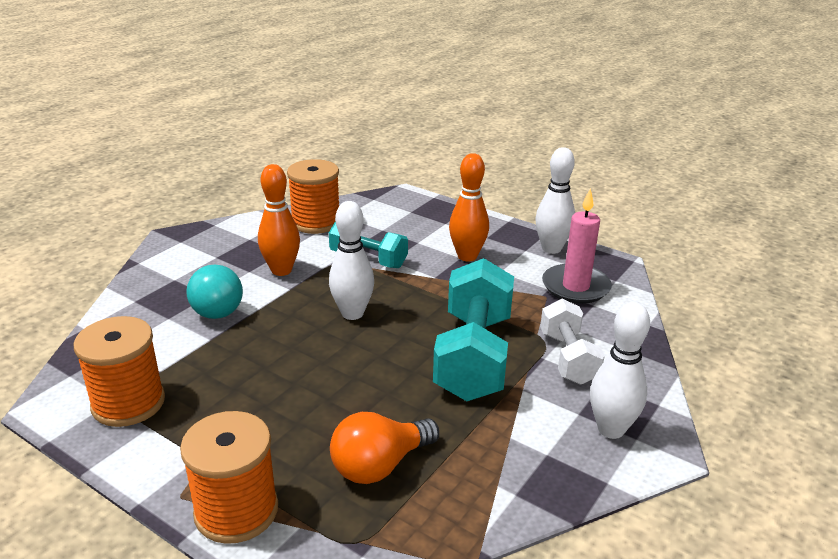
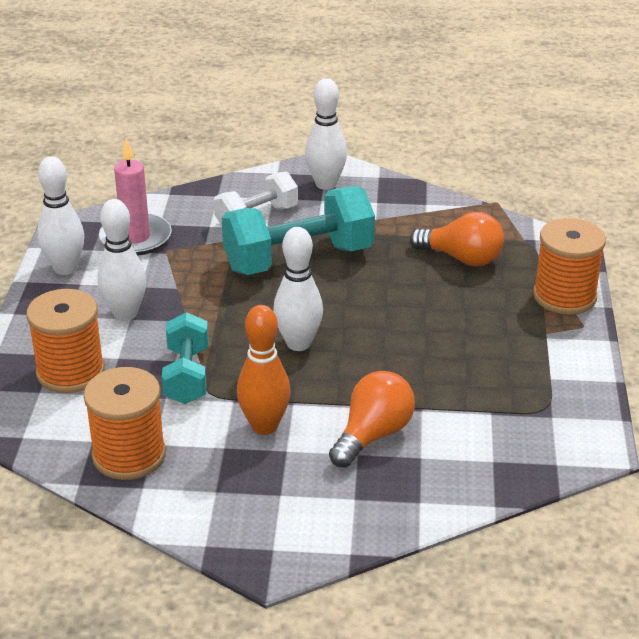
camera: 120 degrees left, 5 degrees up
(128, 403) = (543, 404): orange spool -> orange spool (70, 372)
(215, 307) = (373, 435): turquoise light bulb -> orange light bulb
(467, 256) = (125, 314): orange bowling pin -> white bowling pin

